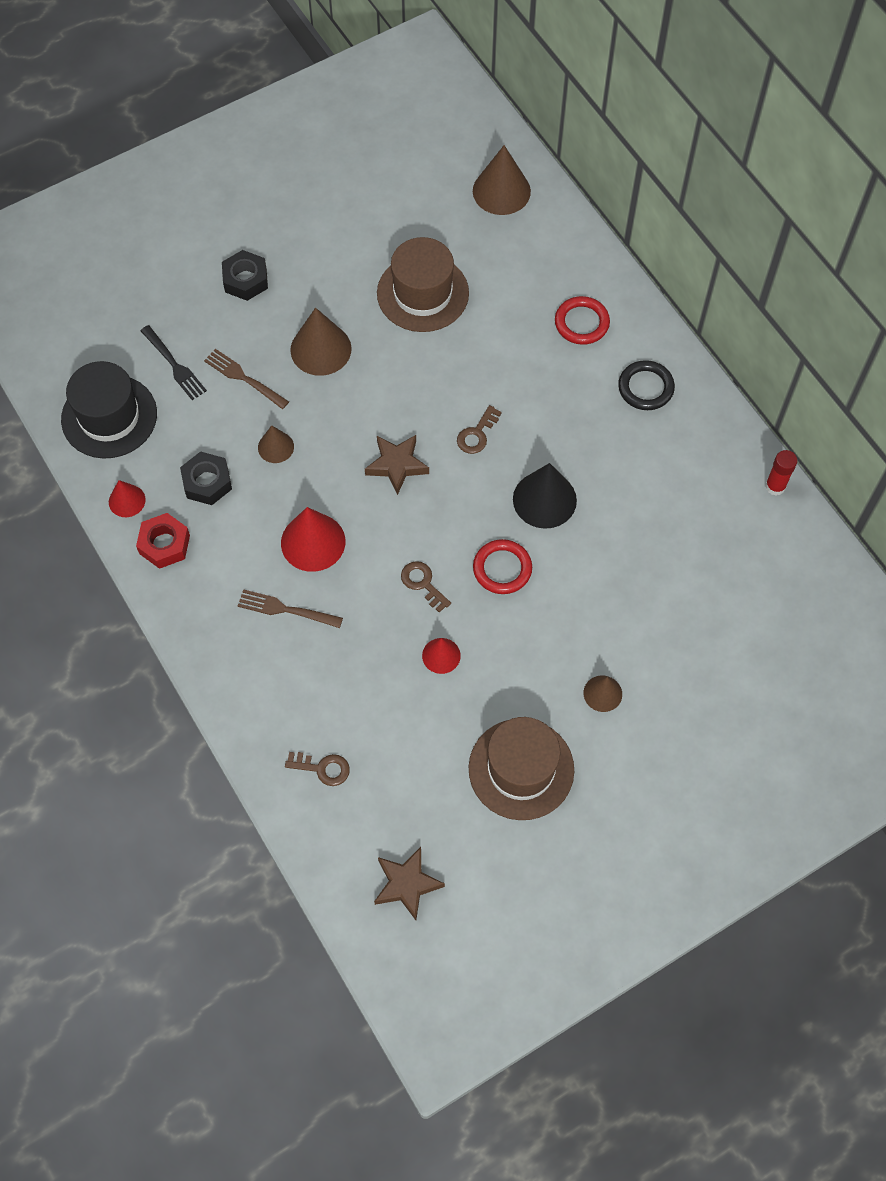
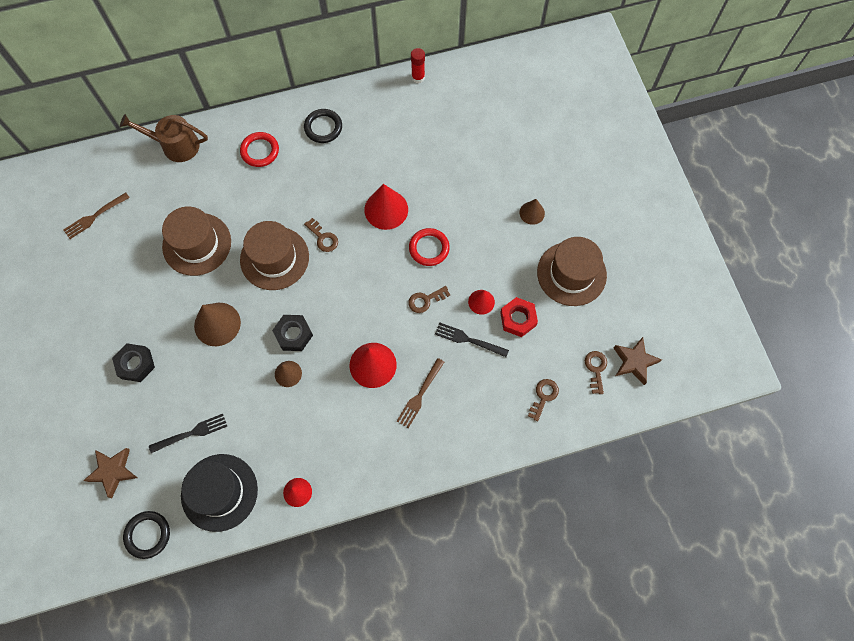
camera: 75 degrees left, 5 degrees up
(45, 359) = (148, 535): none -> black ring
(164, 544) = (343, 470): red nut -> red nut (518, 319)
(207, 482) = (301, 429): black nut -> black nut (293, 334)
(243, 378) = (221, 384): brown fork -> brown fork (94, 217)
(380, 651) = (468, 339): none -> black fork
(381, 832) = (596, 369): none -> brown key
(397, 465) = (330, 295): brown star -> brown star (113, 471)
(430, 386) = (274, 258): none -> brown hat
(501, 191) = (132, 171): brown cone -> none
(544, 499) = (386, 209): black cone -> red cone
(555, 226) = (176, 145): none -> brown watering can

